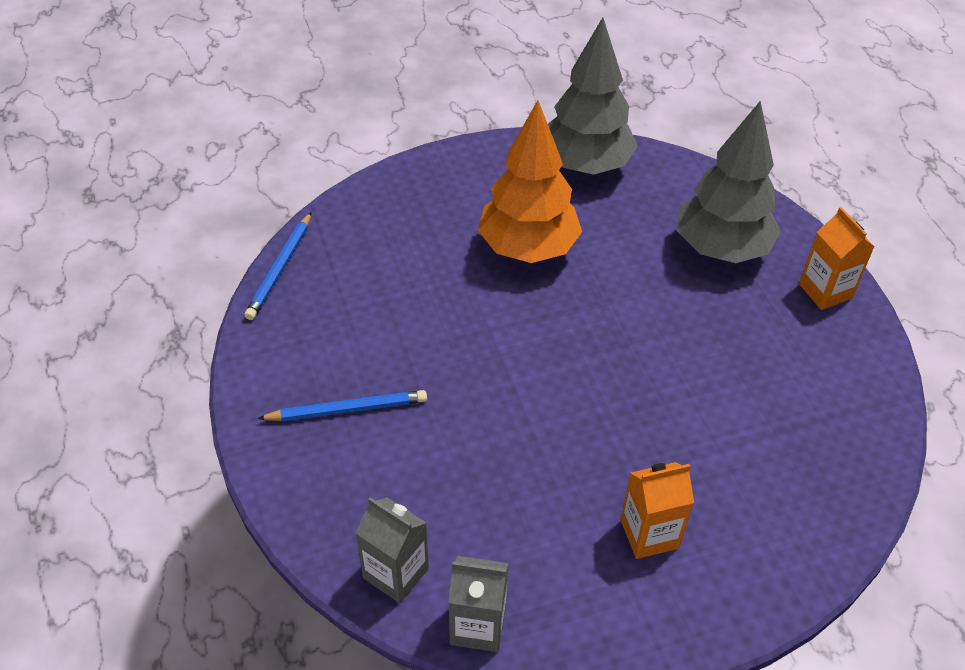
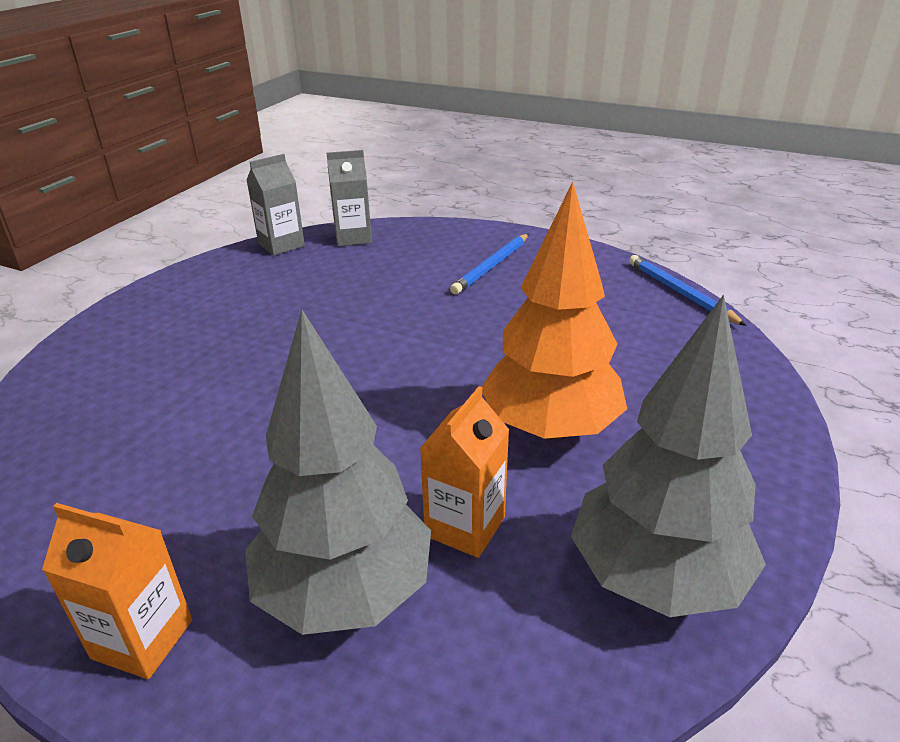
camera: 135 degrees right, 15 degrees down
(649, 534) = (206, 320): orange carton -> orange carton (465, 526)

